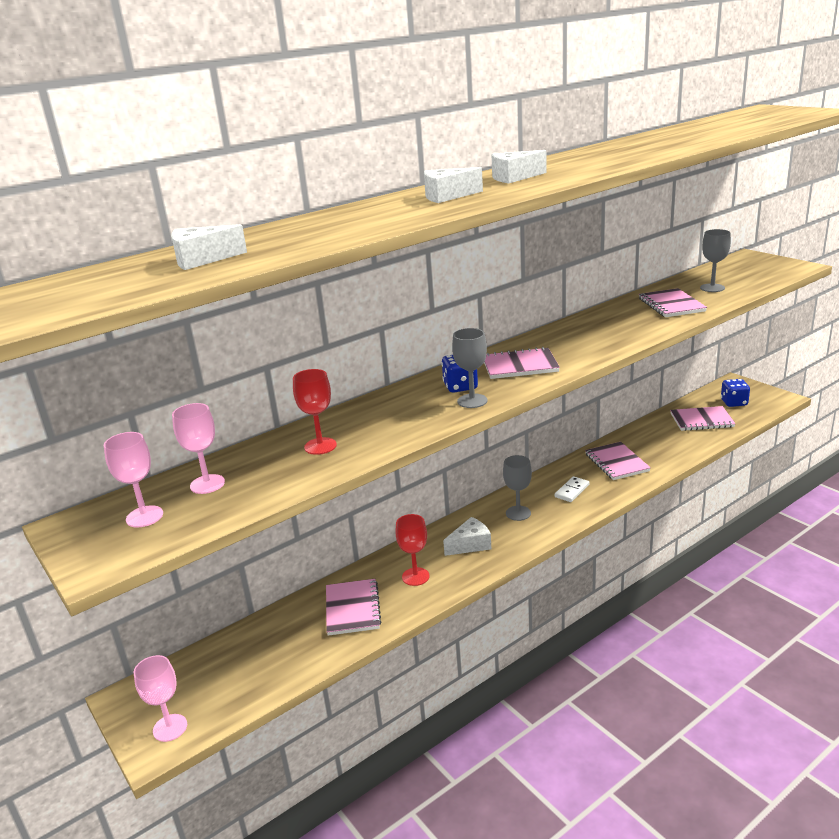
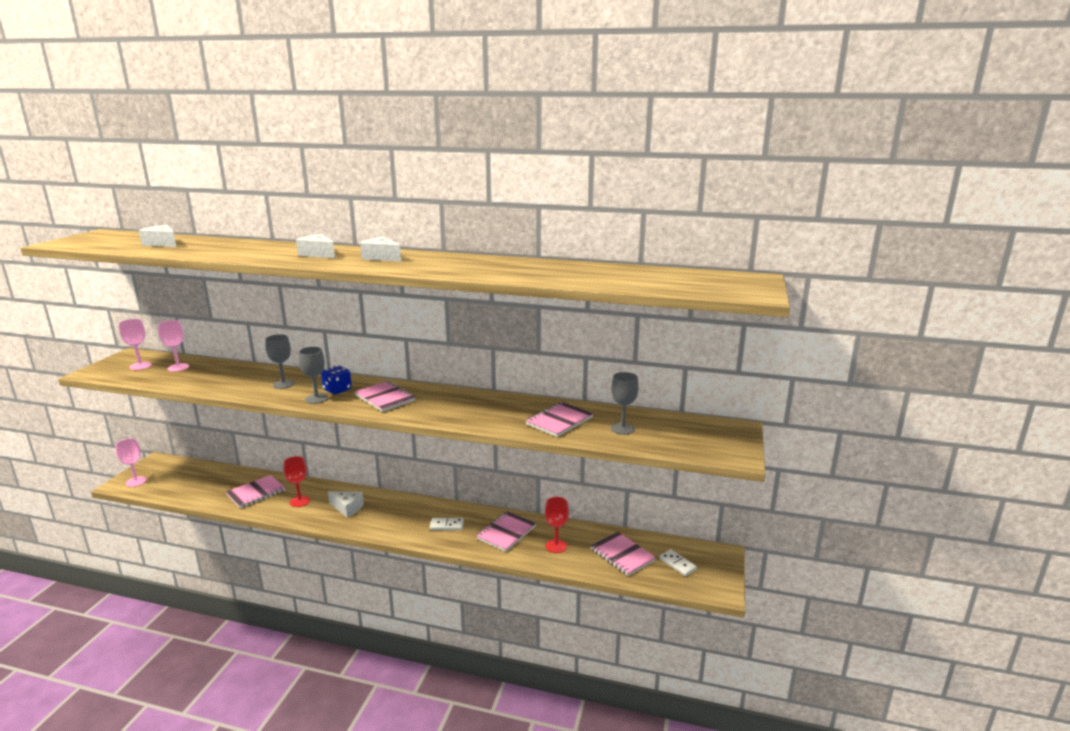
camera: 50 degrees right, 5 degrees down
(320, 446) = (233, 378): red goblet -> red goblet (556, 546)
(518, 513) = (399, 513): grey goblet -> grey goblet (283, 384)
(734, 403) = (677, 564): blue dice -> white domino

